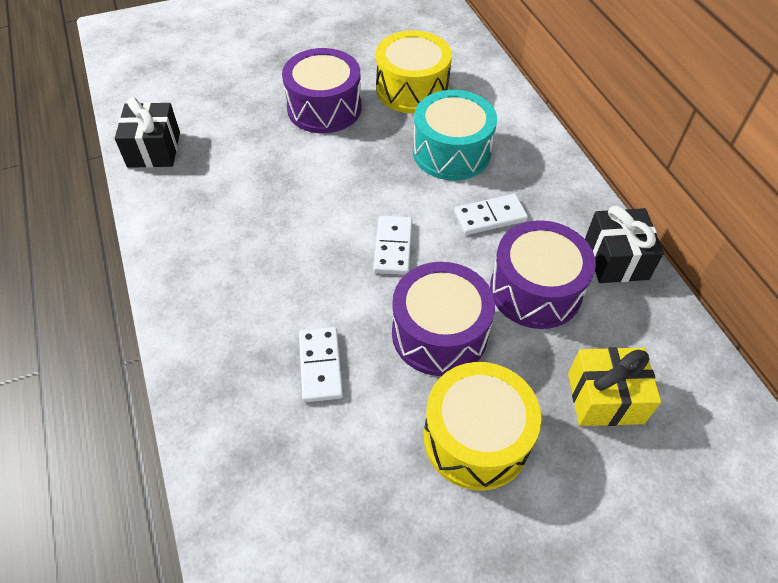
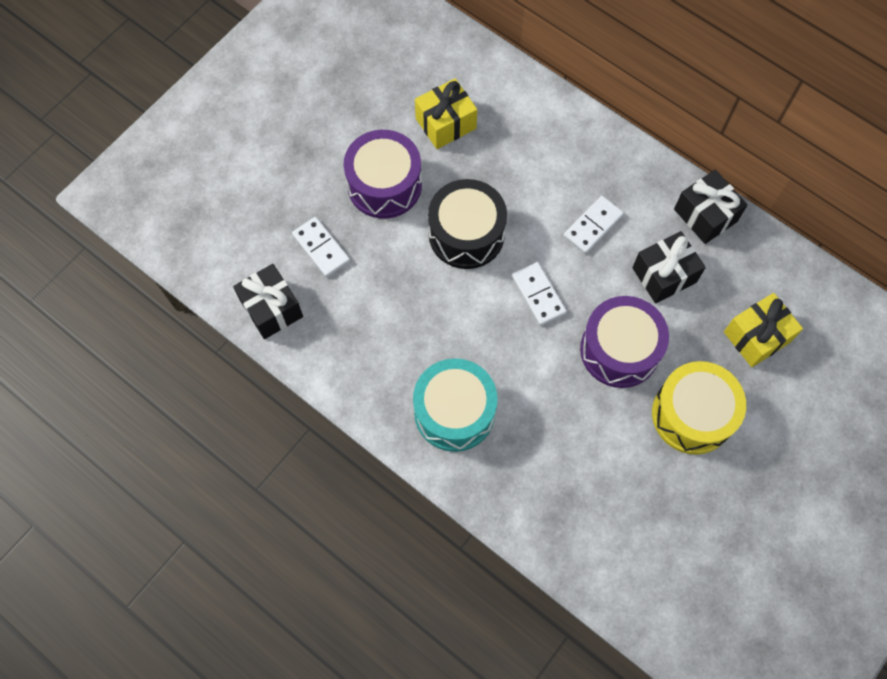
camera: 30 degrees left, 15 degrees up
(321, 366) = (555, 423): white domino -> white domino (321, 248)
(364, 171) = (466, 234): none -> black drum
(412, 89) = (445, 123): yellow drum -> yellow gift
(451, 152) = (523, 176): turquoise drum -> turquoise drum (454, 412)
(535, 290) = (664, 275): purple drum -> black gift

